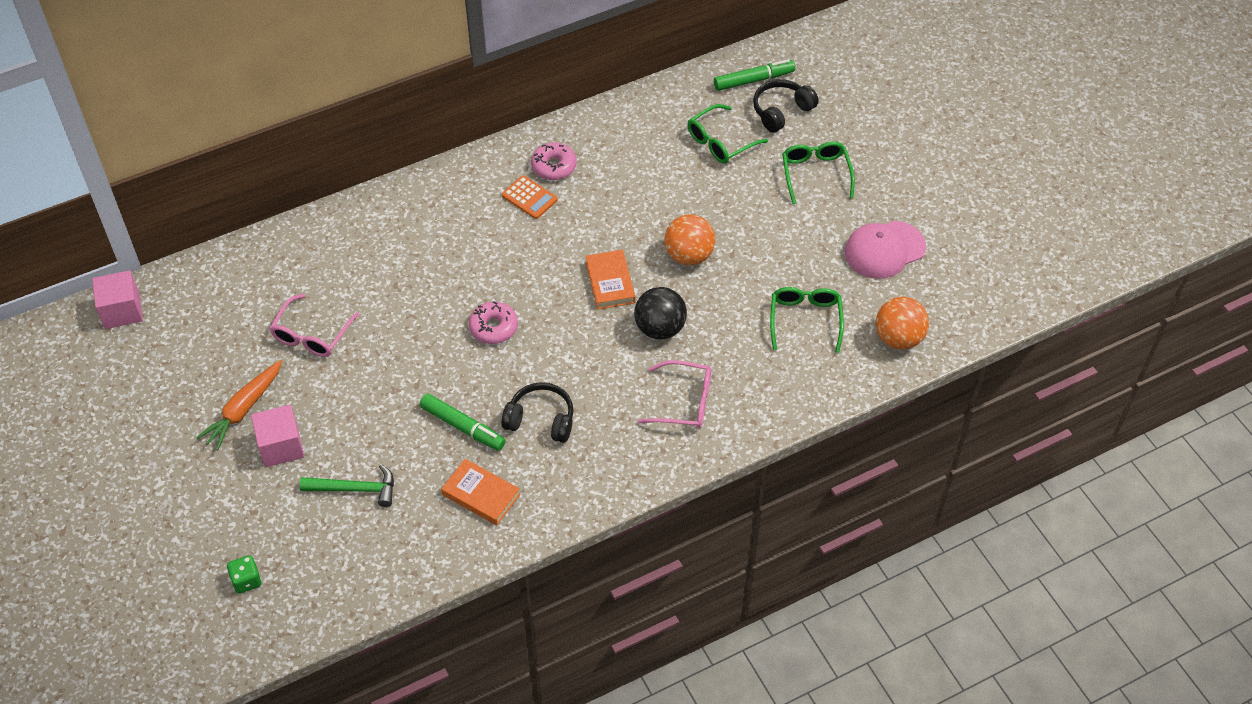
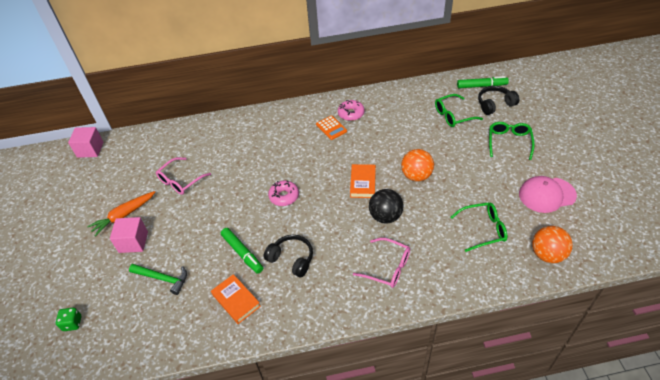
camera: 20 degrees right, 5 degrees down
(805, 320) = (483, 229): green glasses -> green glasses turned 60 degrees clockwise

